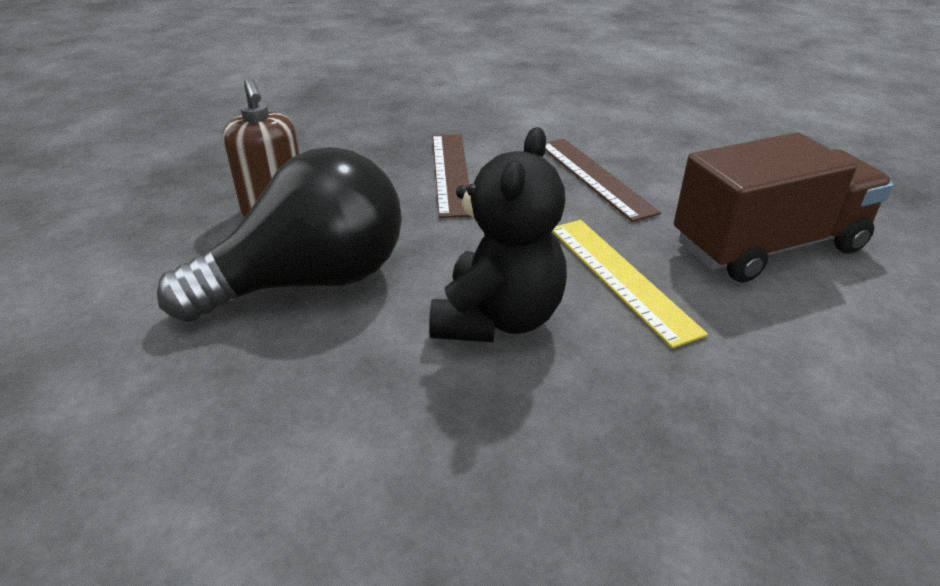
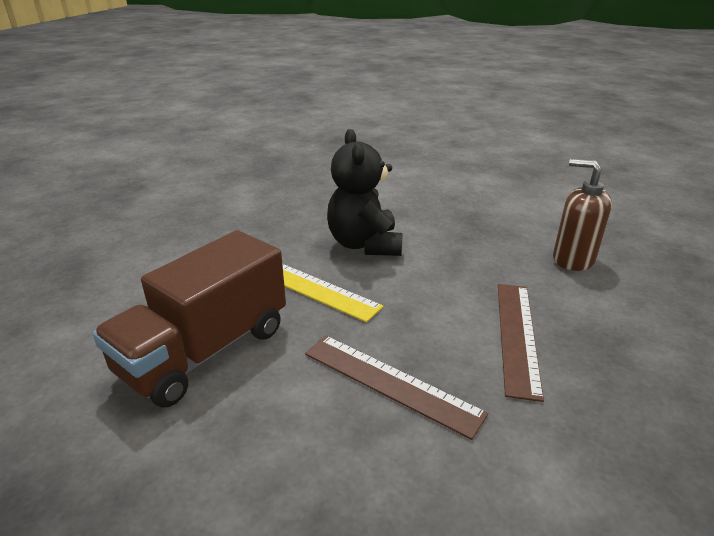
camera: 150 degrees right, 5 degrees down
(309, 282) = (478, 231): black light bulb -> none
(451, 173) = (517, 335): brown ruler -> brown ruler turned 45 degrees clockwise

